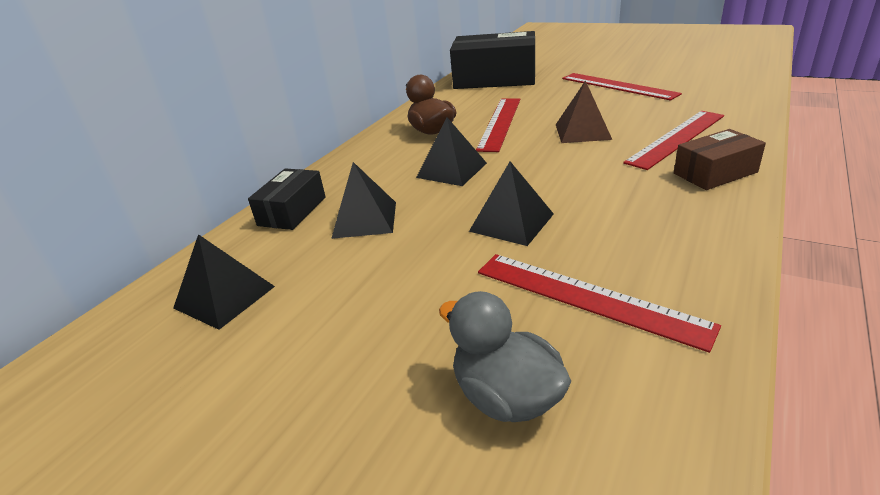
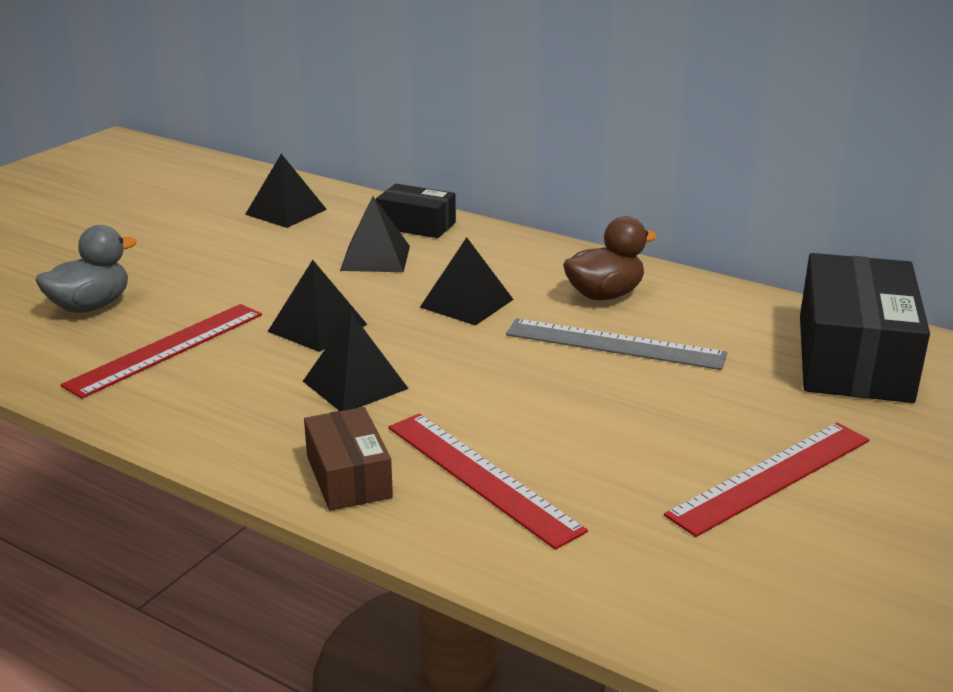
camera: 90 degrees right, 5 degrees down
(500, 123) = (614, 344): red ruler -> grey ruler
(582, 131) = (548, 404): brown pyramid -> none
(597, 190) = (355, 385): none -> black pyramid

